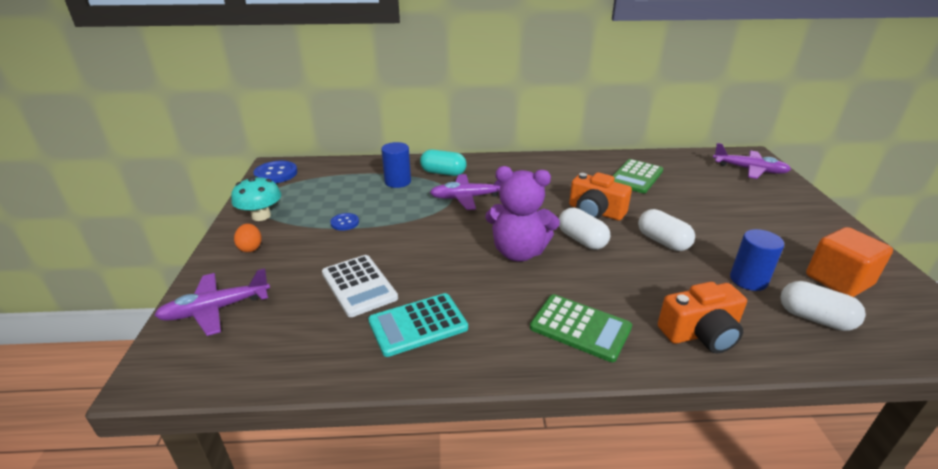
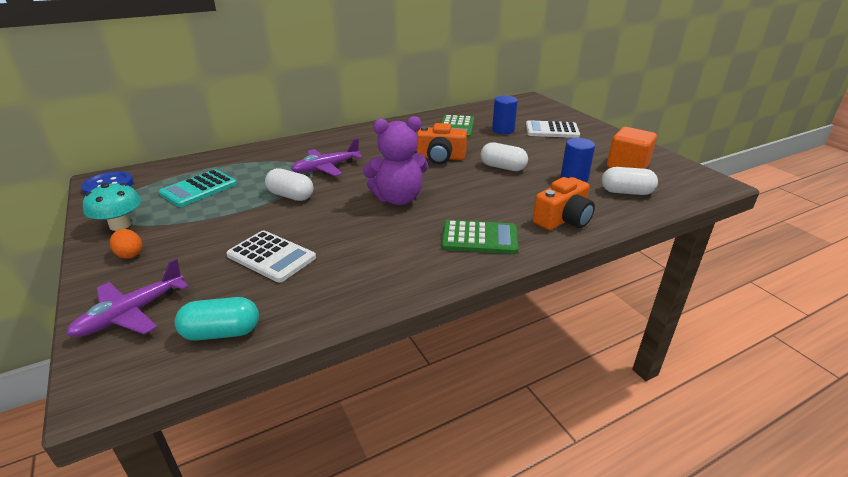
camera: 25 degrees left, 0 degrees up
(345, 223) = (219, 211): blue button -> none
(398, 182) = (249, 168): blue cylinder -> blue cylinder (503, 130)
(418, 325) = (348, 271): turquoise calculator -> turquoise calculator (199, 189)
(443, 173) = (289, 153): turquoise capsule -> turquoise capsule (221, 332)
(582, 240) = (442, 179): white capsule -> white capsule (291, 196)
(749, 170) = (534, 108): purple plane -> none
(756, 205) = (552, 130): none -> white calculator

